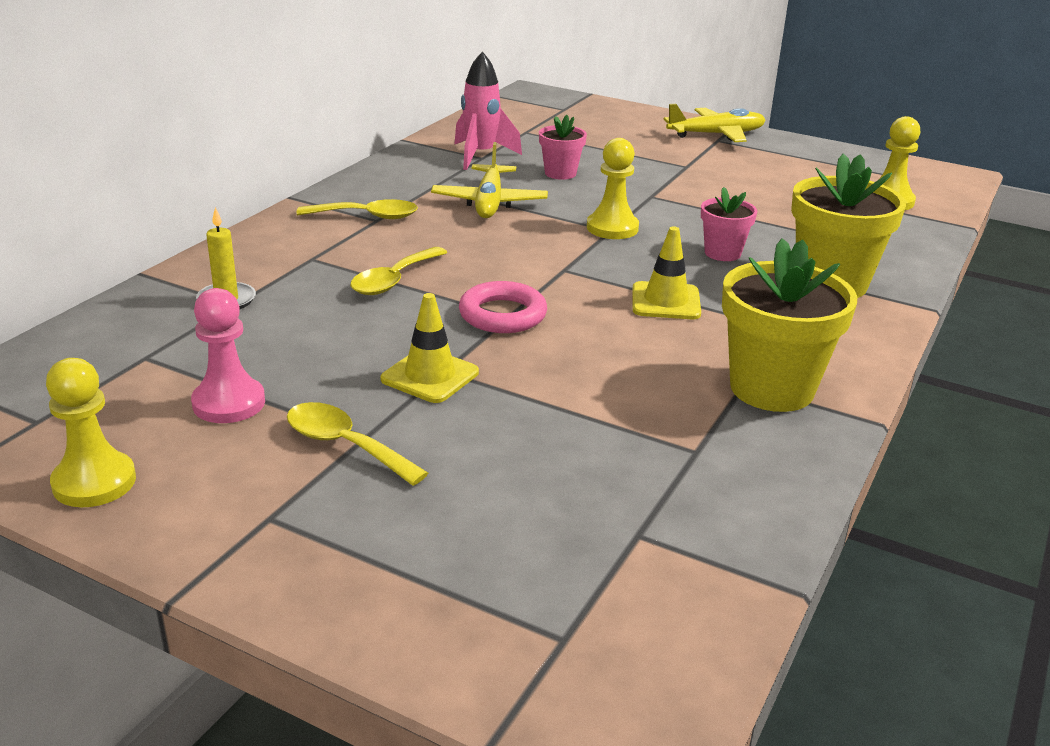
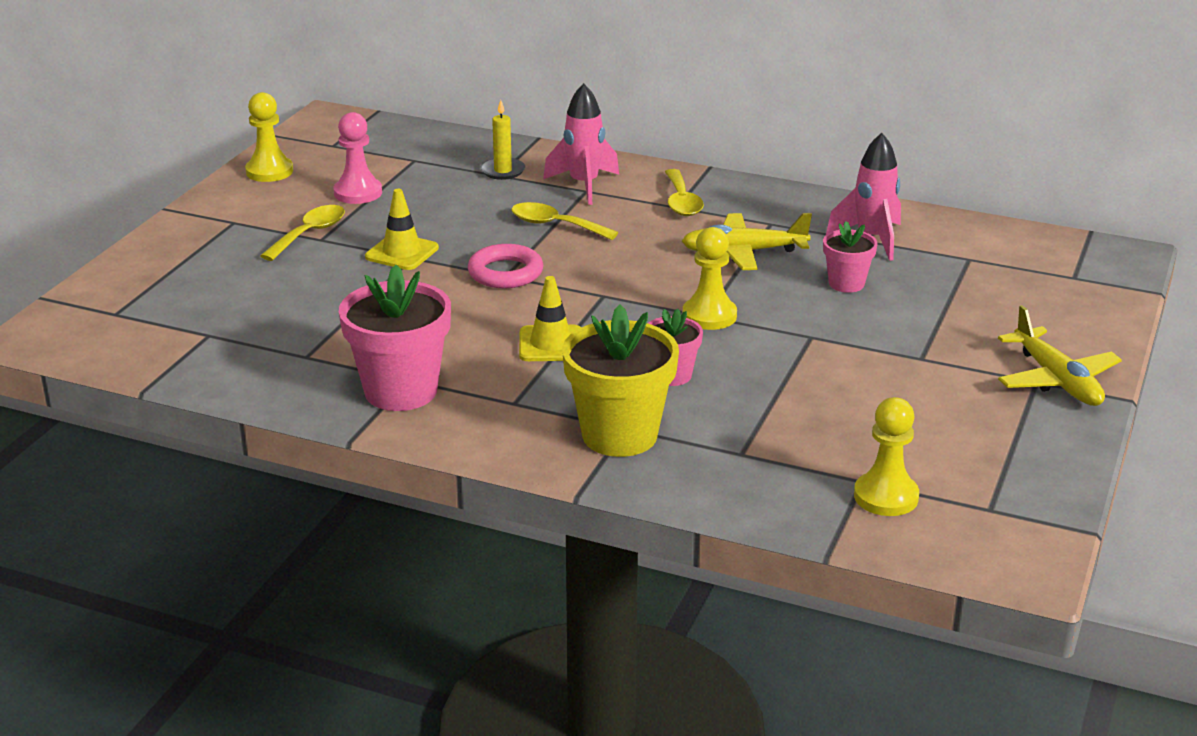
camera: 85 degrees right, 0 degrees up
(298, 258) = (584, 185): none -> pink rocket
(771, 388) = (401, 391): yellow flower pot -> pink flower pot

